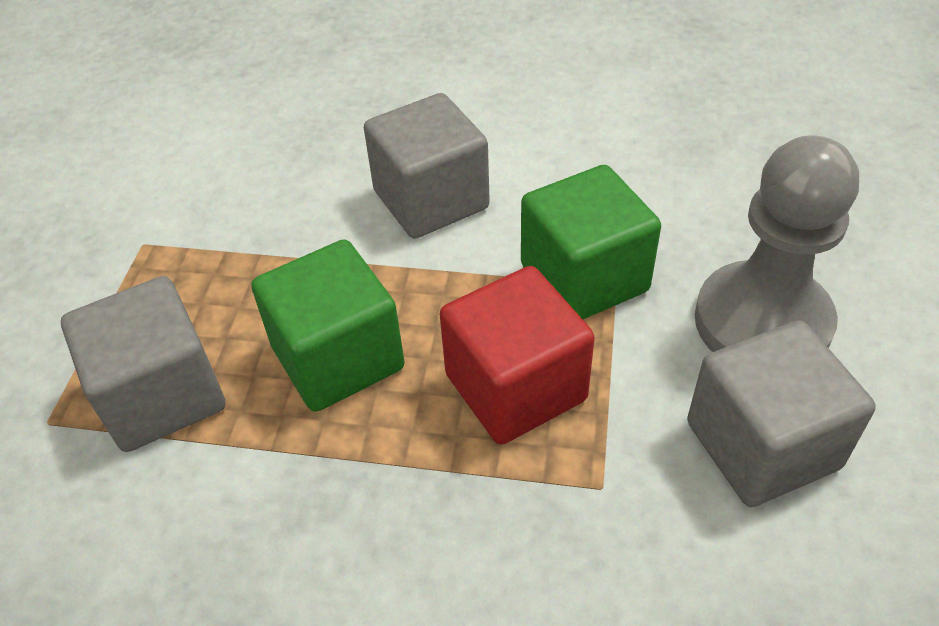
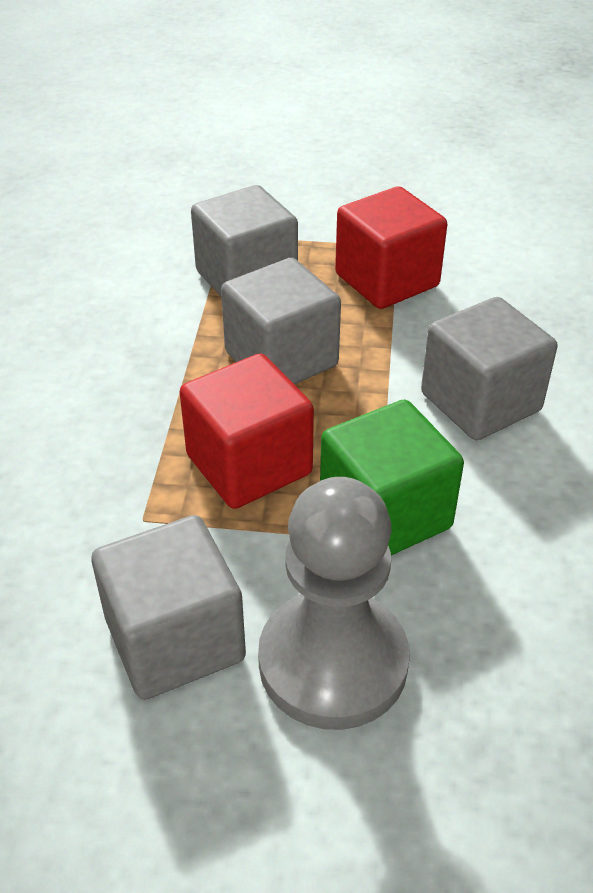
camera: 85 degrees right, 5 degrees down
(209, 257) = (387, 280): none -> red cube
(338, 358) = (281, 359): green cube -> grey cube

